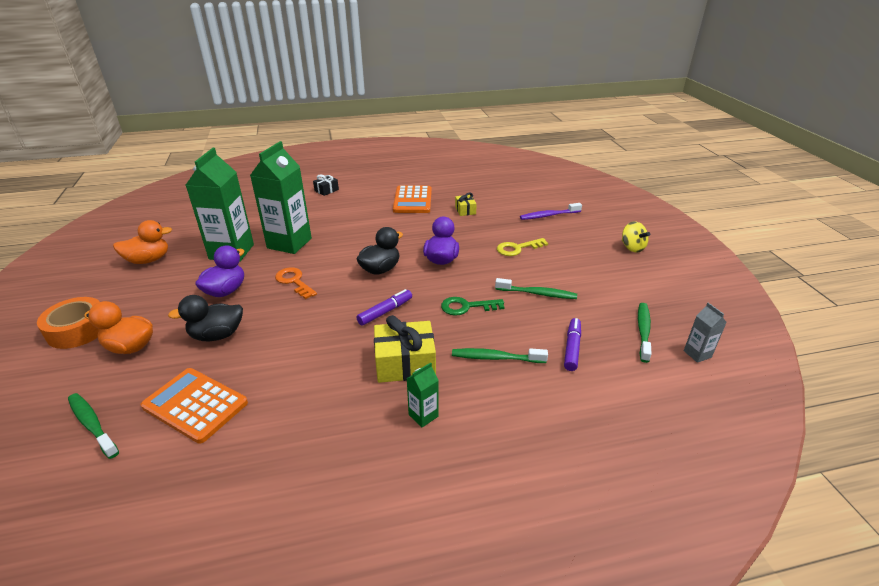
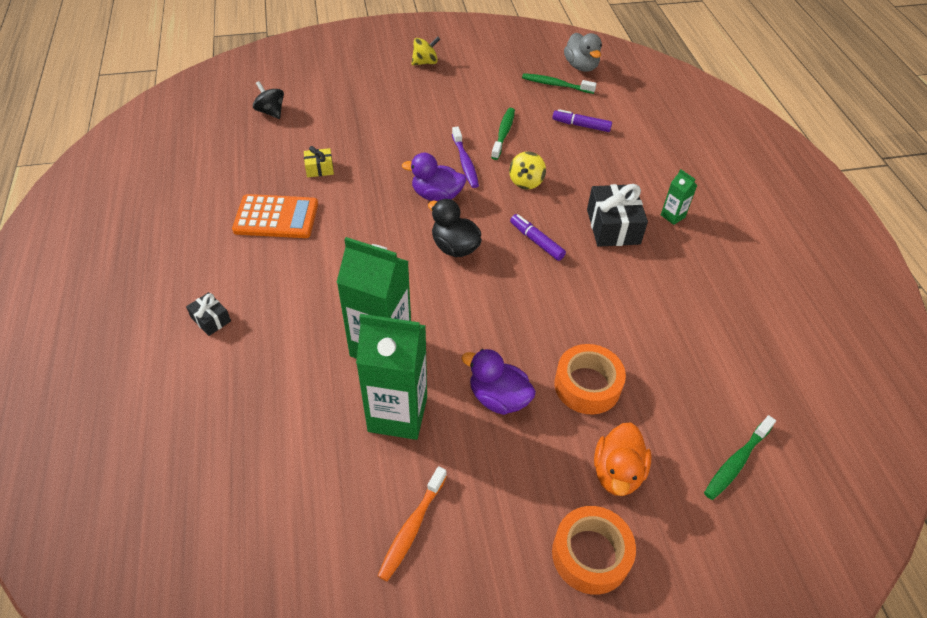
camera: 90 degrees left, 15 degrees up
(148, 260) = (411, 528): orange duck -> orange toothbrush
(195, 405) = (693, 378): orange calculator -> none
(217, 335) = (587, 385): black duck -> orange tape
(294, 281) = (478, 327): orange key -> none
(405, 363) = (613, 226): yellow gift -> black gift
(467, 307) = (526, 182): green key -> yellow spinning top
(495, 358) = (598, 170): green toothbrush -> none
(517, 248) = (418, 136): yellow key -> none
(525, 188) = (271, 112): none -> black spinning top
(548, 215) = (348, 104): purple toothbrush -> purple toothbrush (465, 162)
(697, 354) = (581, 66): grey carton -> grey duck

